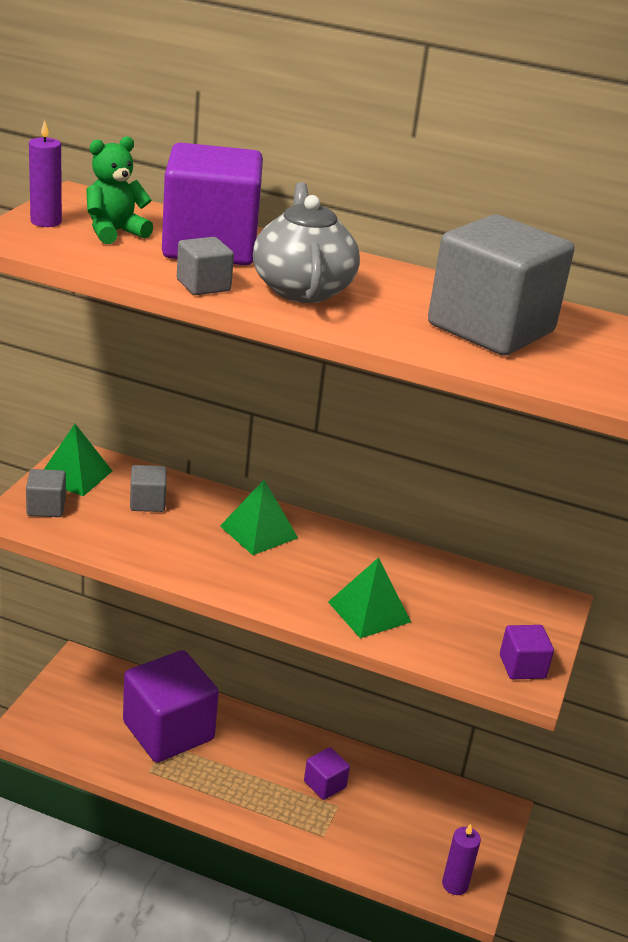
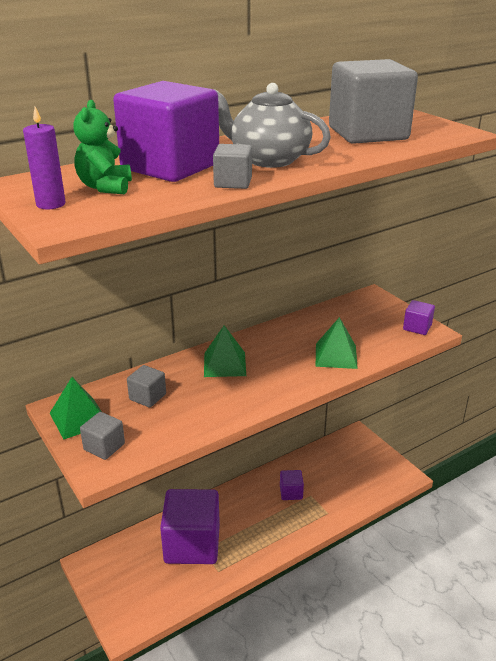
camera: 50 degrees left, 0 degrees up
(455, 884) = (394, 477): purple candle -> none

